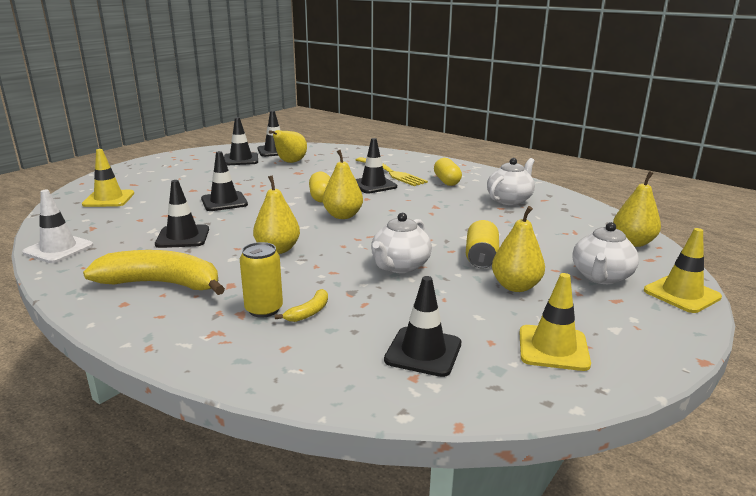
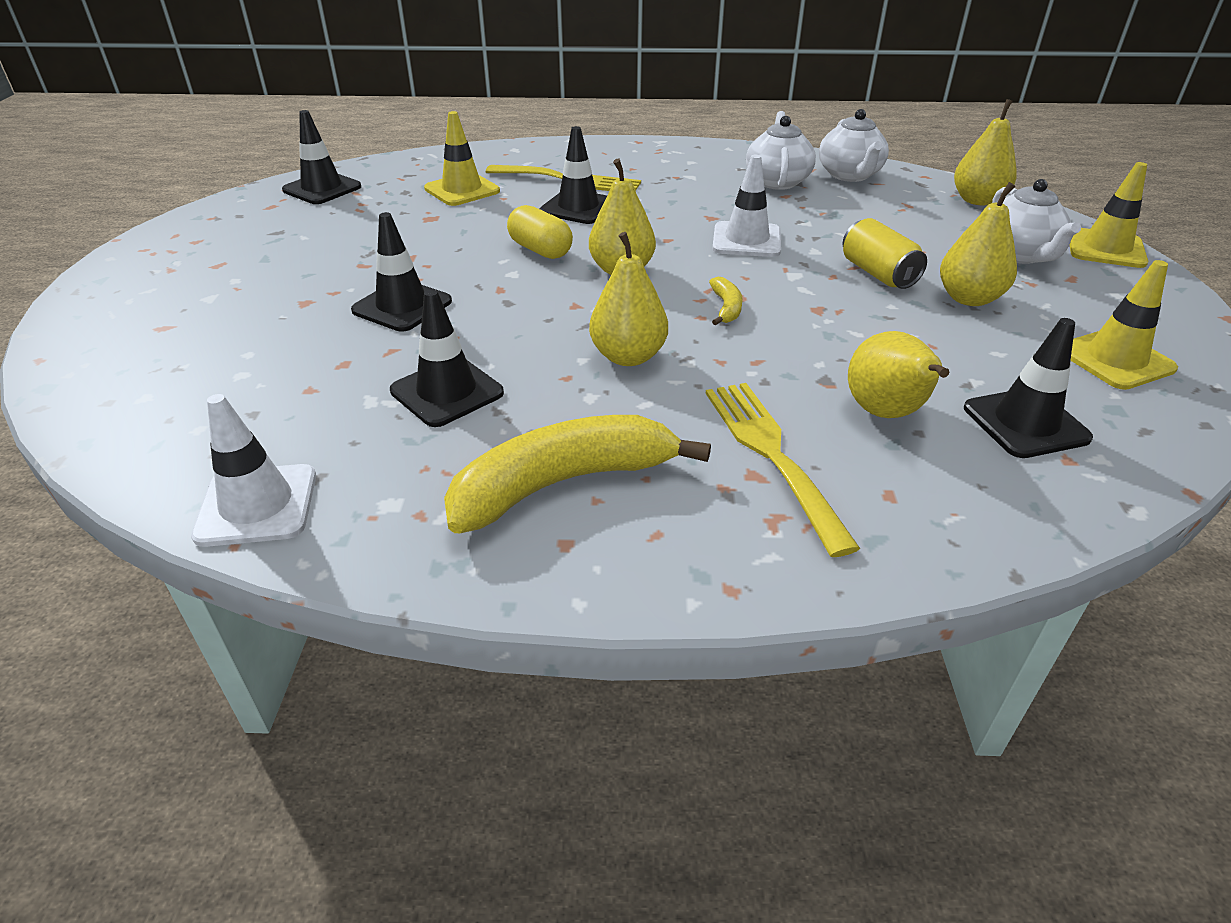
camera: 35 degrees left, 15 degrees up
(108, 199) = (168, 372): yellow traffic cone -> yellow traffic cone (462, 190)
(241, 159) = (289, 220): black traffic cone -> none
(264, 309) = (772, 454): yellow can -> yellow fork
(290, 162) = (385, 203): yellow pear -> yellow pear (886, 413)
(308, 312) = (830, 432): yellow banana -> yellow banana (726, 308)
(400, 266) = (816, 320): white teapot -> white teapot (850, 175)
(434, 221) = (746, 240): none -> white traffic cone
(446, 181) = (662, 174): yellow capsule -> none

